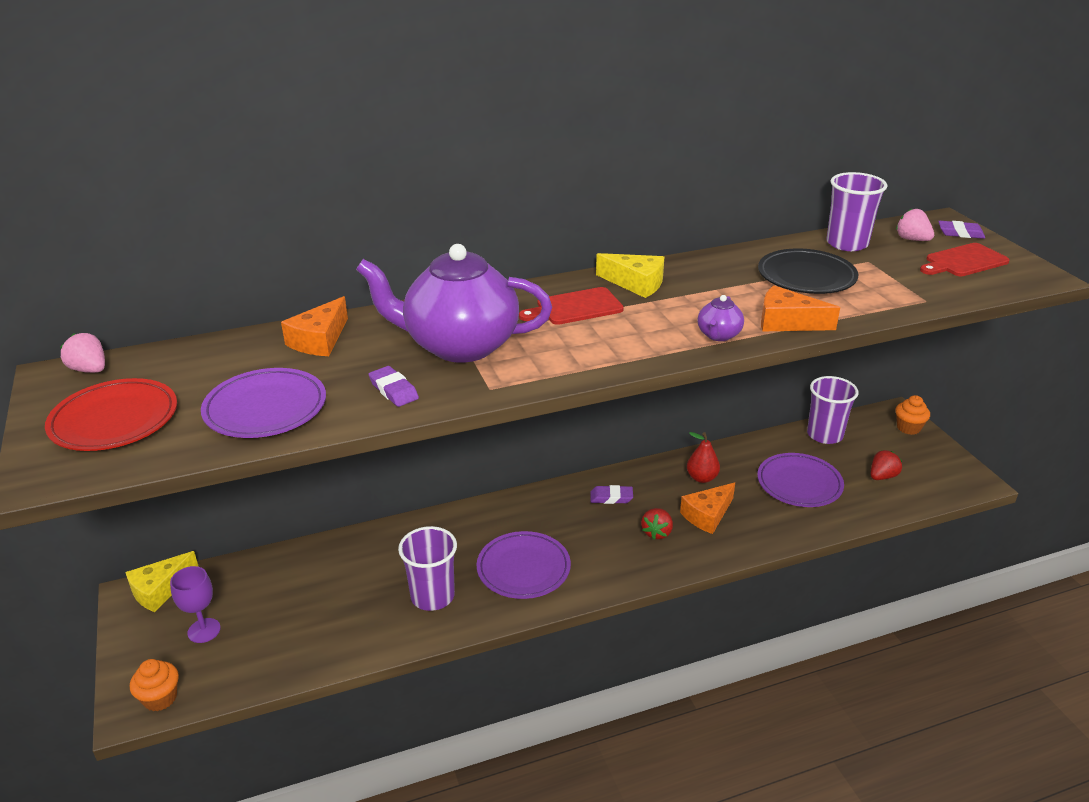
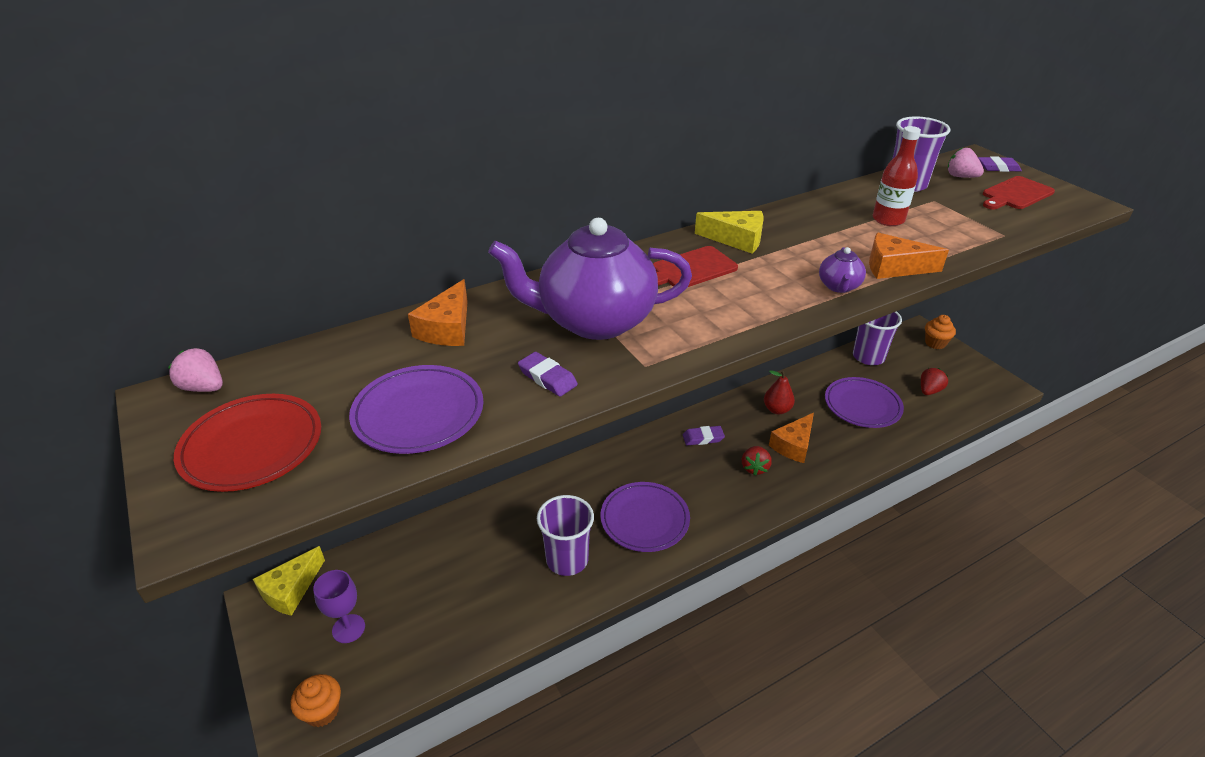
camera: 10 degrees left, 5 degrees up
(806, 276) = (888, 220): black plate -> red bottle

